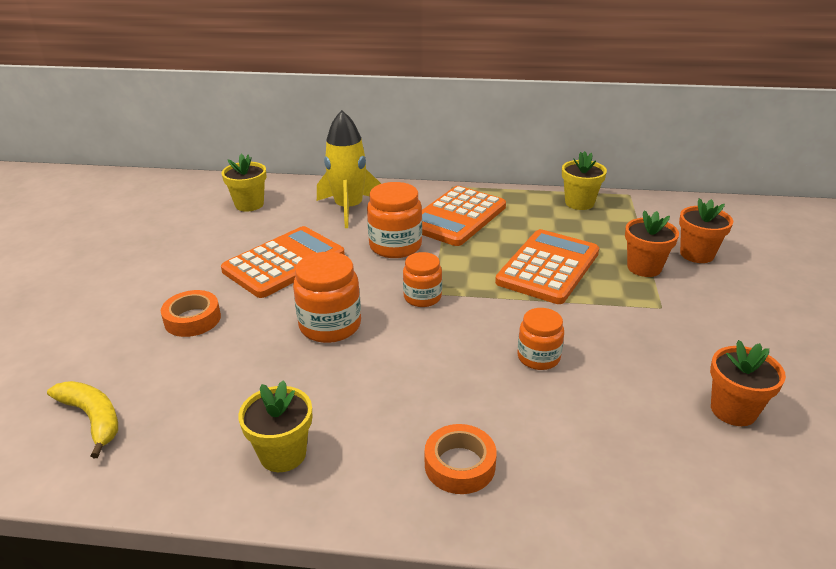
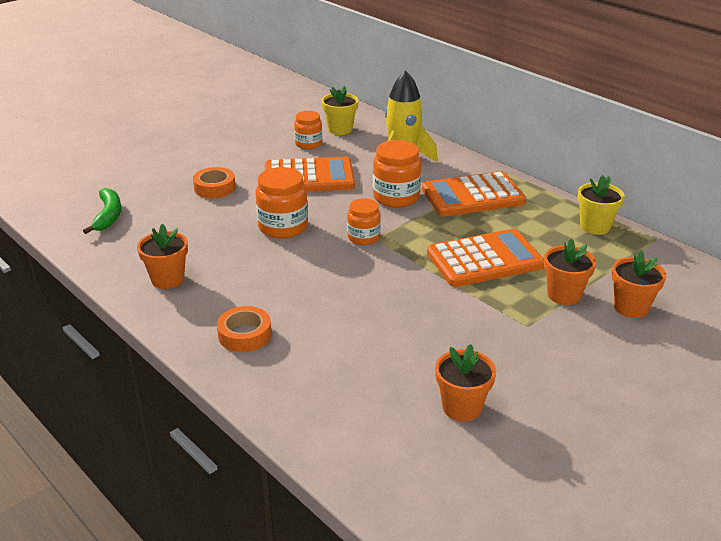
camera: 40 degrees right, 0 degrees up
(93, 418) = (108, 216): yellow banana -> green banana
(283, 454) = (167, 279): yellow flower pot -> orange flower pot
(538, 357) = (381, 308): orange jar -> orange jar (308, 144)

